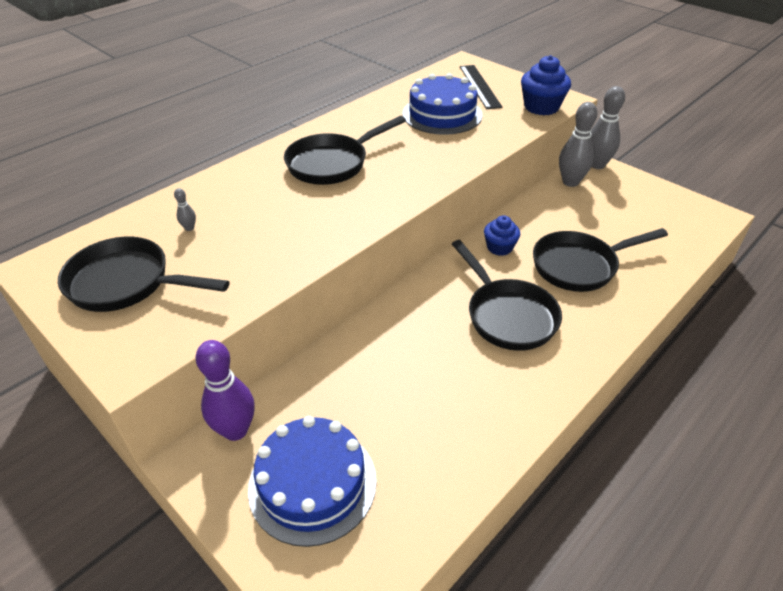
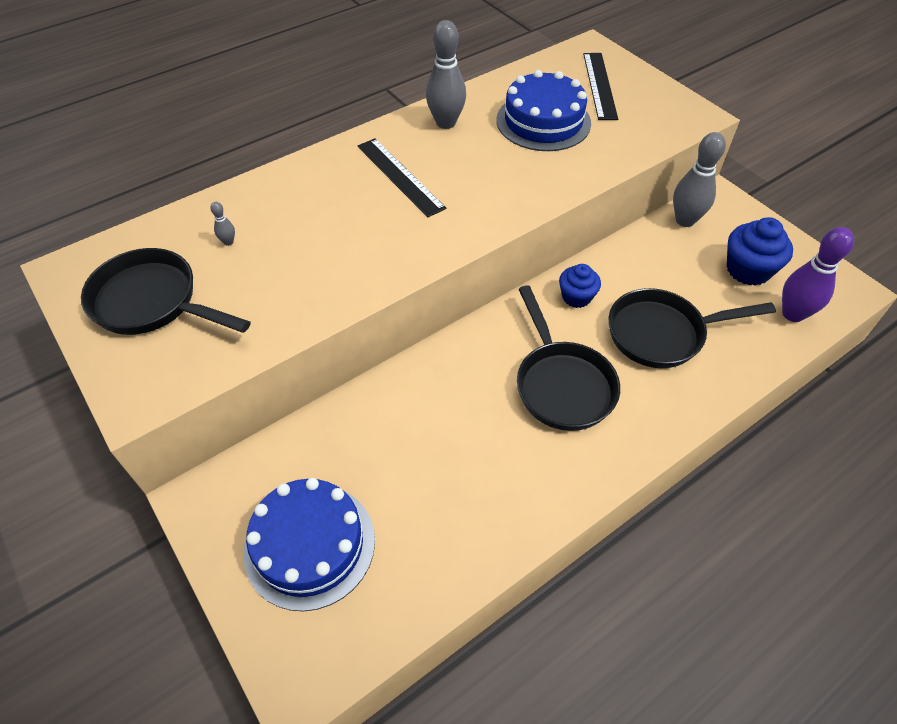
camera: 10 degrees right, 10 degrees up
(235, 430) = (245, 473): purple bowling pin -> purple bowling pin (793, 314)
(332, 163) = (400, 176): black pan -> black ruler
(541, 107) = (666, 124): blue cupcake -> blue cupcake (748, 270)
(597, 165) = (724, 200): grey bowling pin -> grey bowling pin (446, 123)

